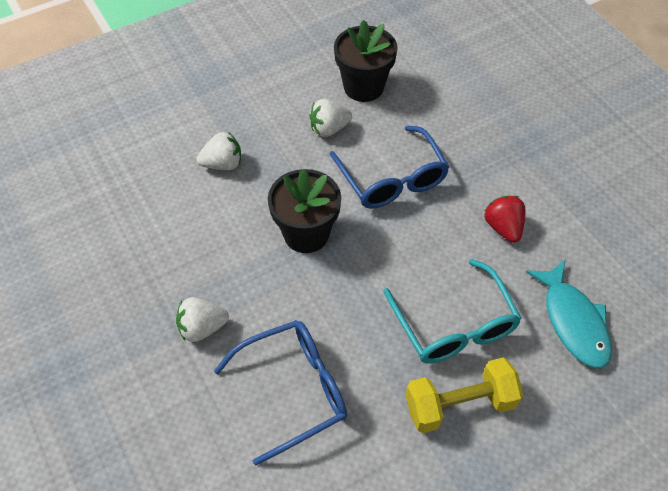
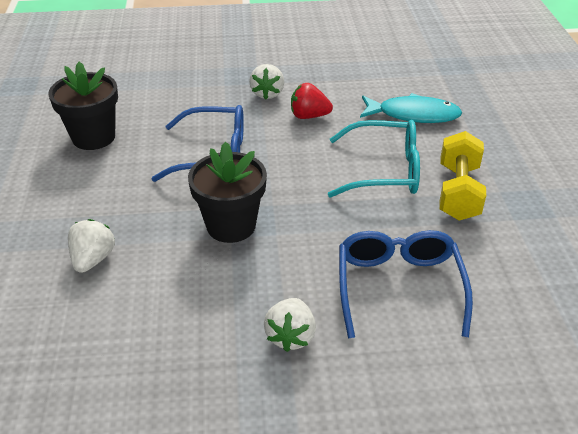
camera: 65 degrees left, 15 degrees down
(329, 129) = (121, 173): white strawberry -> white strawberry (267, 94)

